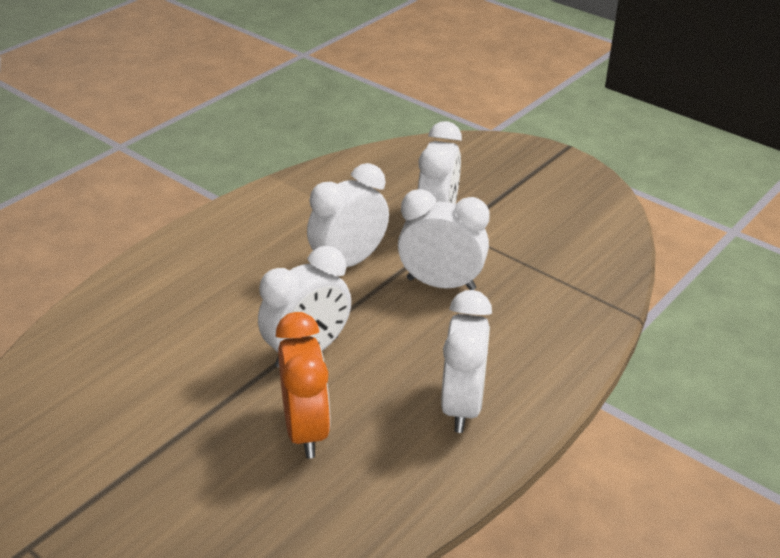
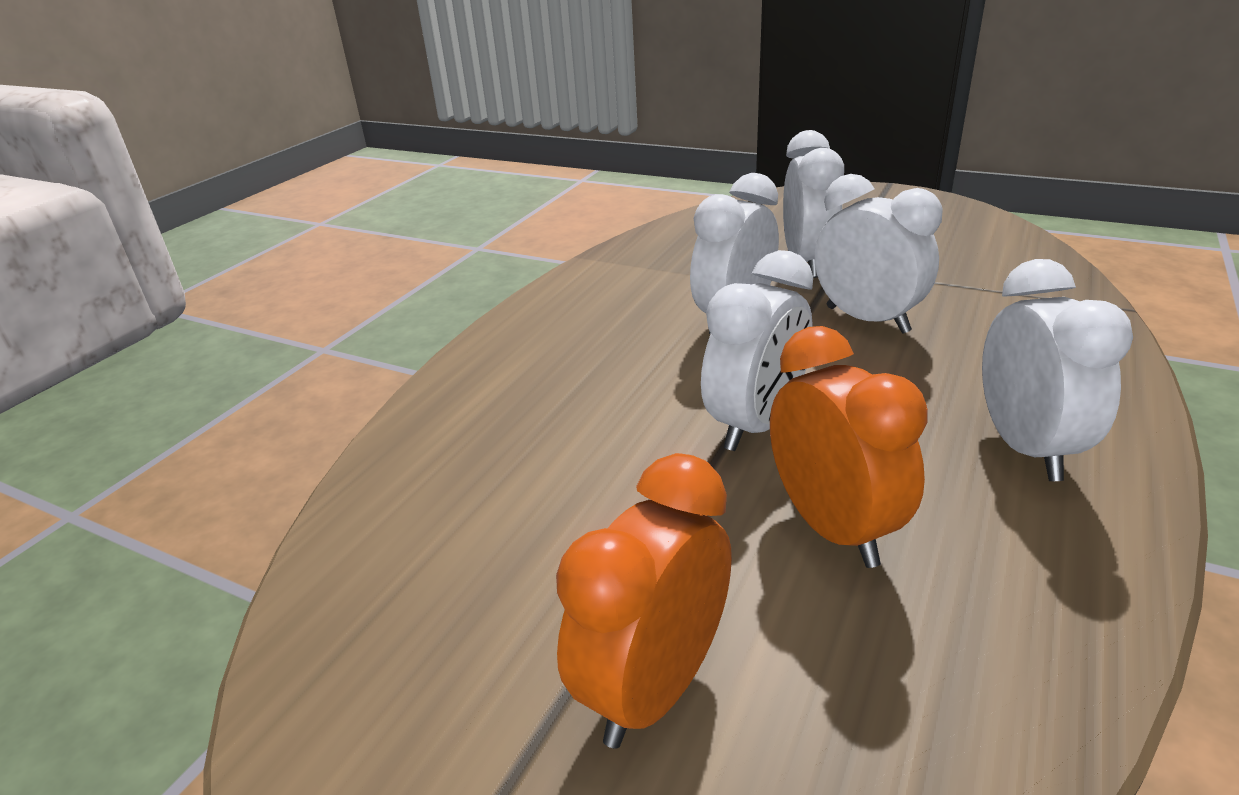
camera: 10 degrees left, 5 degrees down
(155, 493) = (654, 687): none -> orange clock
(441, 284) = (867, 320): white clock -> white clock turned 45 degrees clockwise

